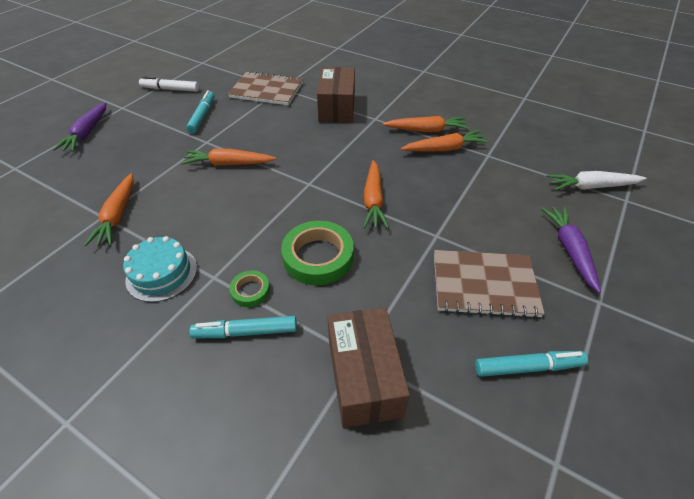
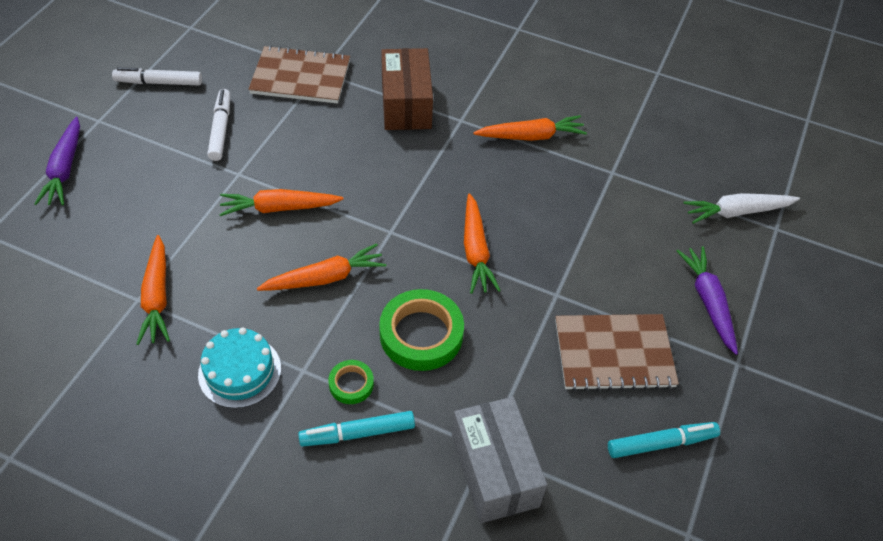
camera: 10 degrees left, 5 degrees up
(202, 116) = (220, 129): turquoise marker -> white marker
(364, 377) = (494, 470): brown box -> grey box
(444, 149) = (557, 165): orange carrot -> orange carrot (325, 278)

